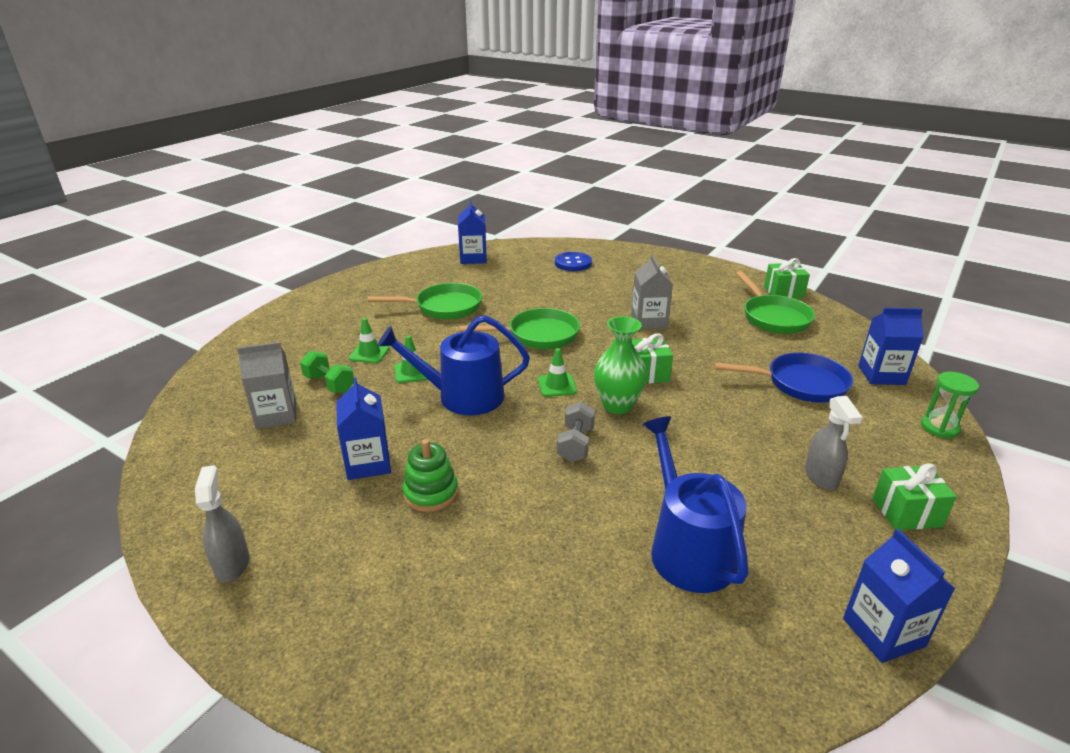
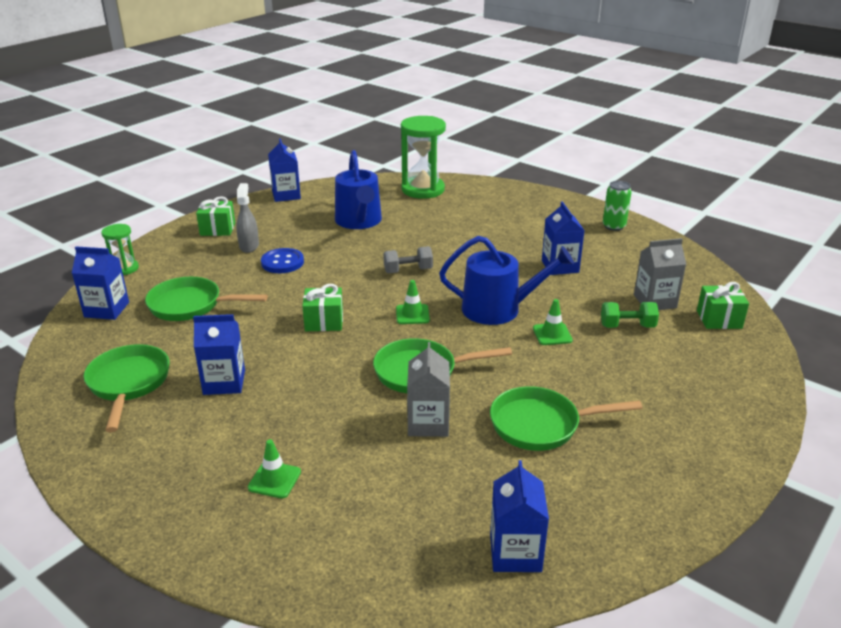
camera: 175 degrees left, 0 degrees up
(232, 564) = (614, 226): grey spray bottle -> green can
(329, 384) = (627, 326): green dumbbell -> green dumbbell turned 45 degrees counterclockwise
(369, 353) = (606, 358): green traffic cone -> green traffic cone (274, 480)
(431, 493) = (510, 249): green stacking toy -> none
(573, 263) = (337, 524): blue button -> blue button (282, 262)
(575, 444) = (408, 271): grey dumbbell -> grey dumbbell turned 60 degrees clockwise
(597, 681) = (423, 190): none -> green hourglass
(617, 405) = (364, 295): green vase -> none
(649, 321) = (283, 385): grey carton -> grey carton (428, 423)
(698, 321) = (224, 382): none -> blue carton
(783, 292) = (64, 428): green gift -> green gift (719, 319)
(800, 384) = (190, 305): blue pan -> green pan

